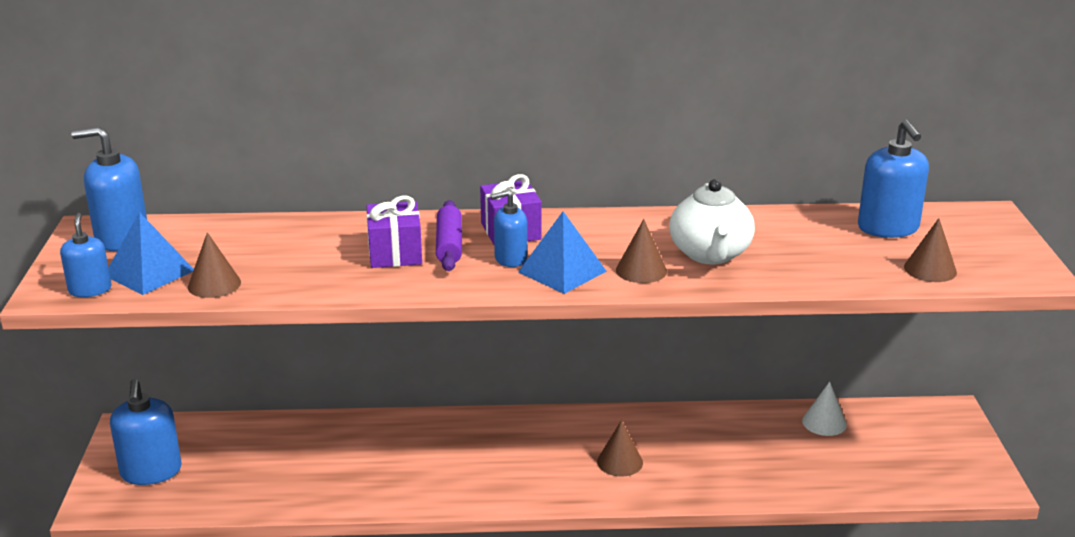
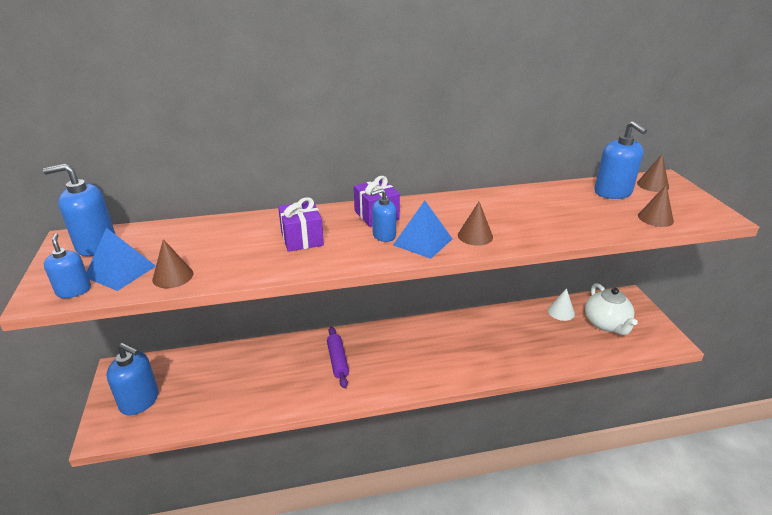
camera: 10 degrees left, 5 degrees up
(151, 472) = (139, 401): blue soap dispenser -> blue soap dispenser turned 45 degrees counterclockwise
(449, 245) = (338, 229): purple rolling pin -> purple rolling pin (338, 361)
(620, 462) = (450, 354): brown cone -> brown cone (653, 185)
(710, 254) = (514, 220): white teapot -> white teapot (606, 324)

